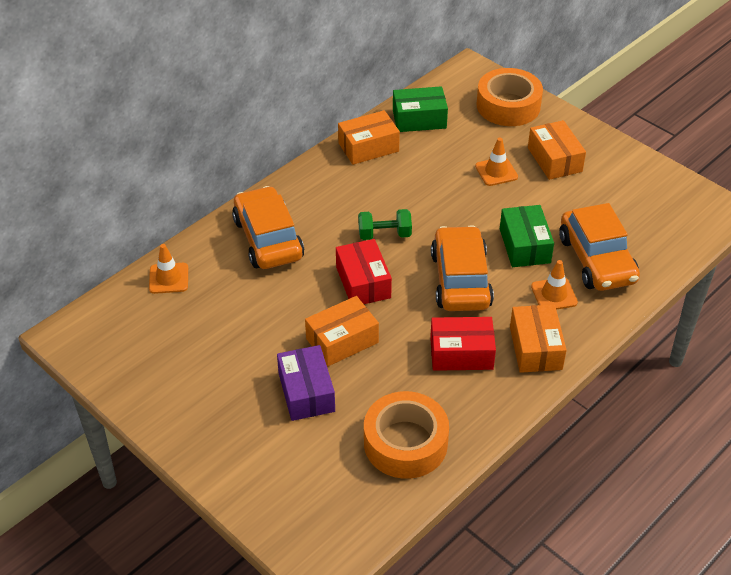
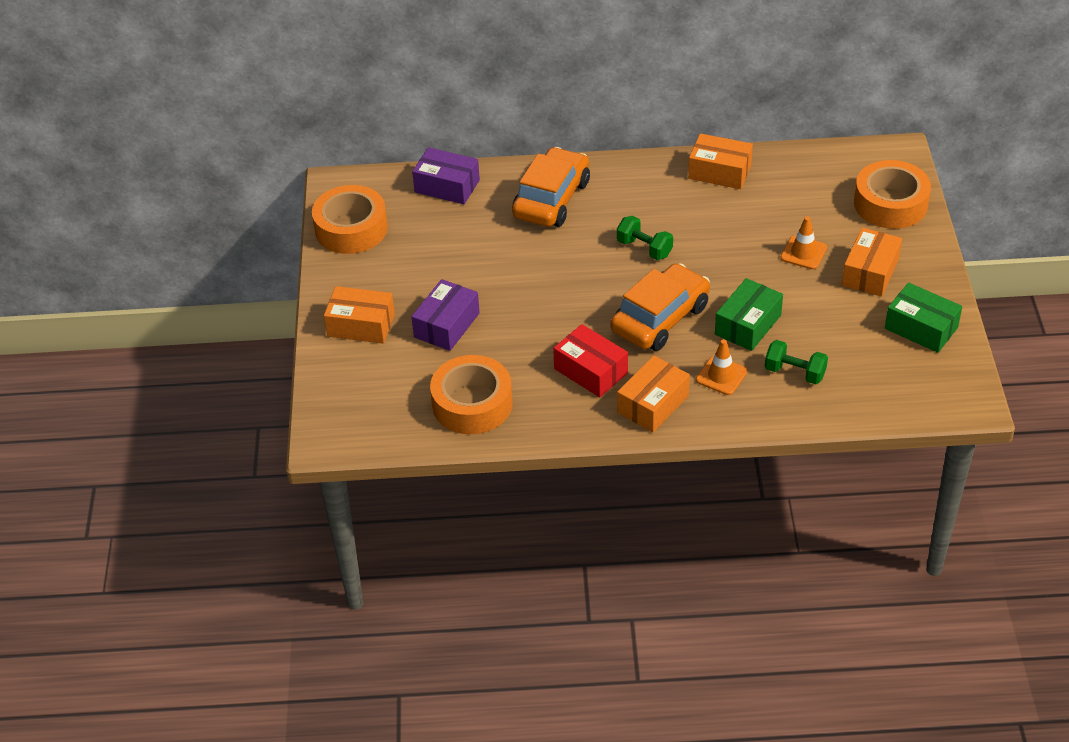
camera: 45 degrees right, 0 degrees up
(125, 364) = (351, 228): none -> orange tape
(168, 278) = (447, 186): orange traffic cone -> purple box
(342, 341) = (515, 306): orange box -> orange box (361, 325)
(363, 282) = (582, 274): red box -> none
(419, 119) = (793, 172): green box -> green box (921, 328)
(597, 260) = (795, 372): orange car -> green dumbbell

